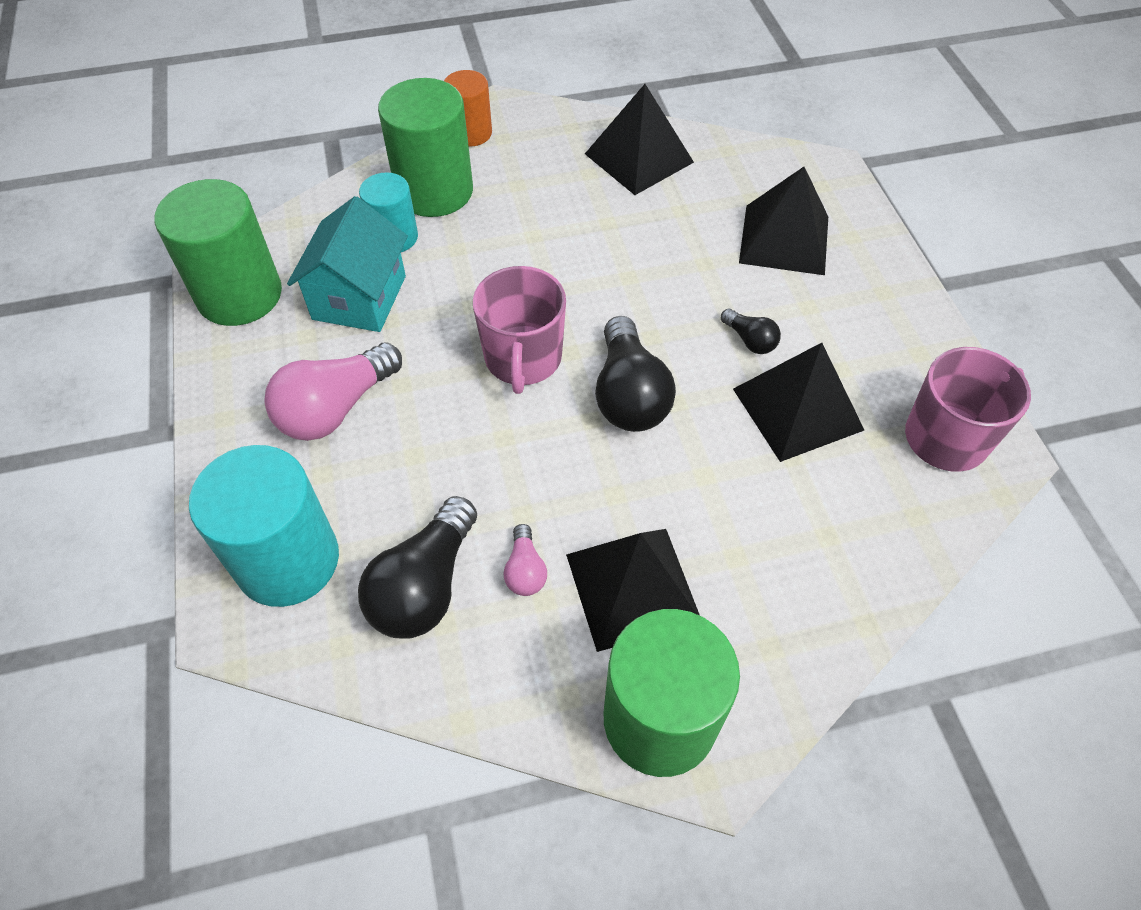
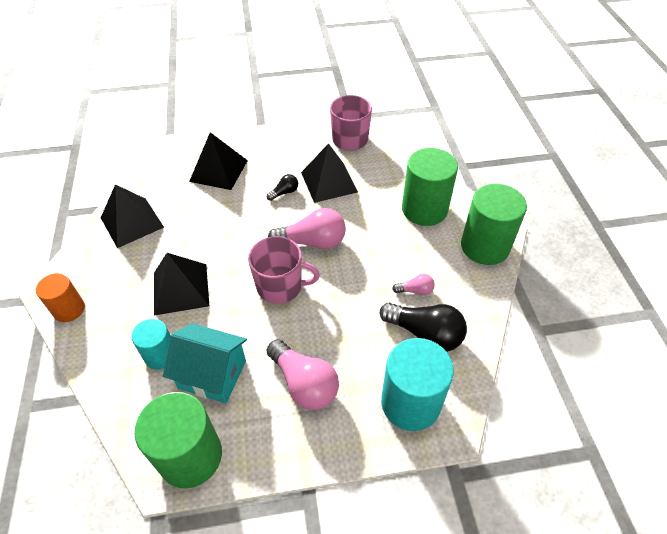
camera: 85 degrees left, 5 degrees down
(434, 191) = (122, 331): green cylinder -> green cylinder (424, 209)
(629, 395) = (312, 242): black light bulb -> pink light bulb
(633, 587) = (423, 250): black pyramid -> black pyramid (180, 289)

